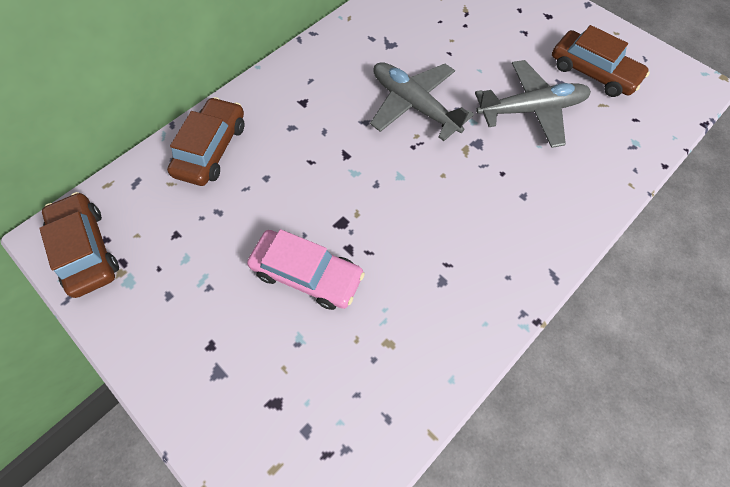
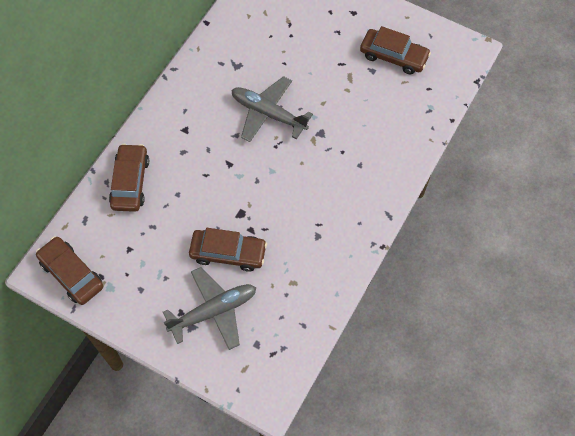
camera: 15 degrees left, 0 degrees up
(307, 274) = (228, 253): pink car -> brown car
(531, 110) = (354, 98): grey plane -> grey plane (214, 311)

